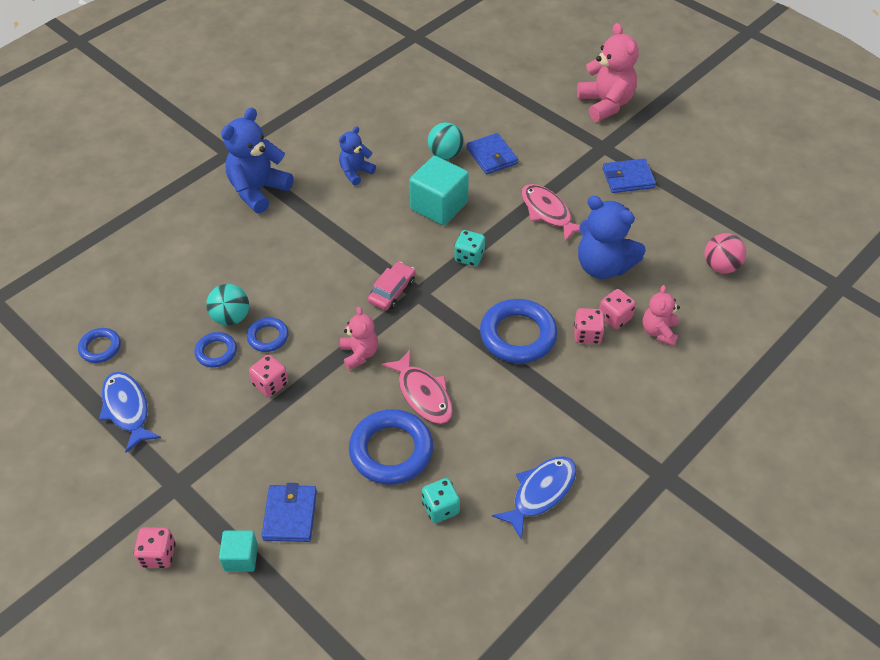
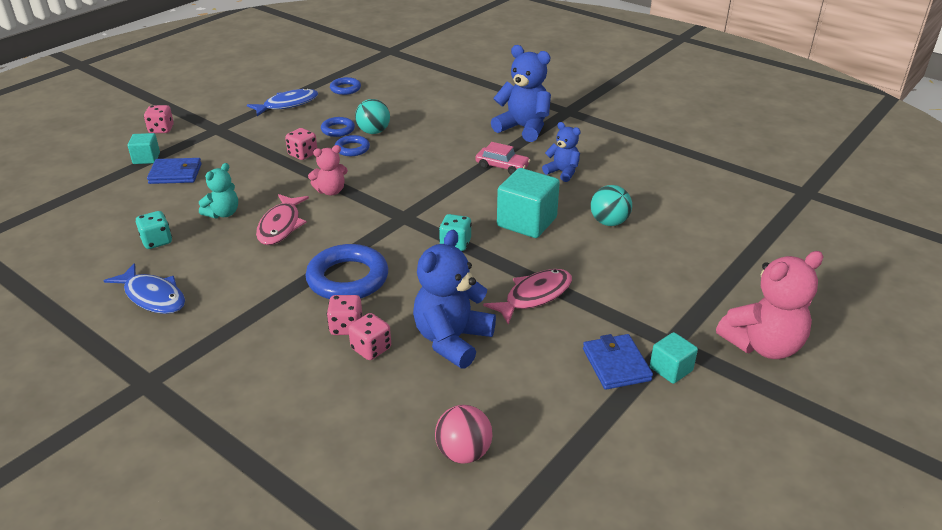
camera: 85 degrees right, 15 degrees down
(391, 451) = (223, 213): blue ring -> turquoise teddy bear
(392, 291) = (405, 202): pink car -> pink car (502, 166)
(423, 394) = (281, 226): pink fish -> pink fish turned 45 degrees counterclockwise
(491, 156) = (618, 253): blue wallet -> none
(631, 152) = (671, 369): none -> turquoise cube
(659, 332) = (348, 386): pink teddy bear -> none

